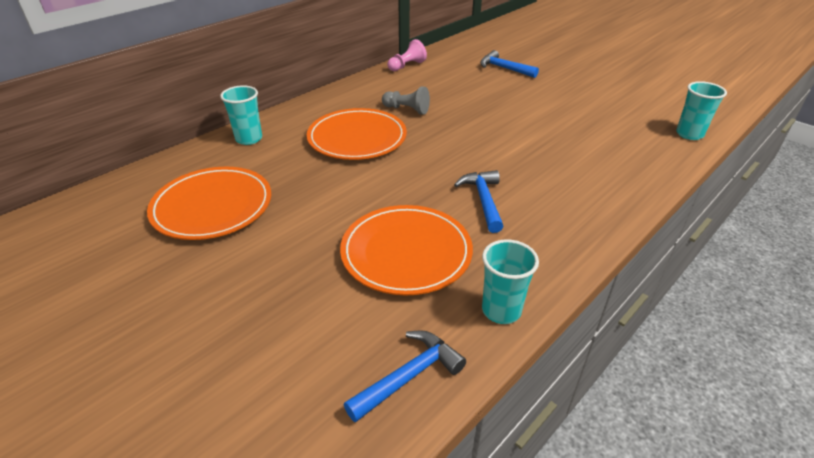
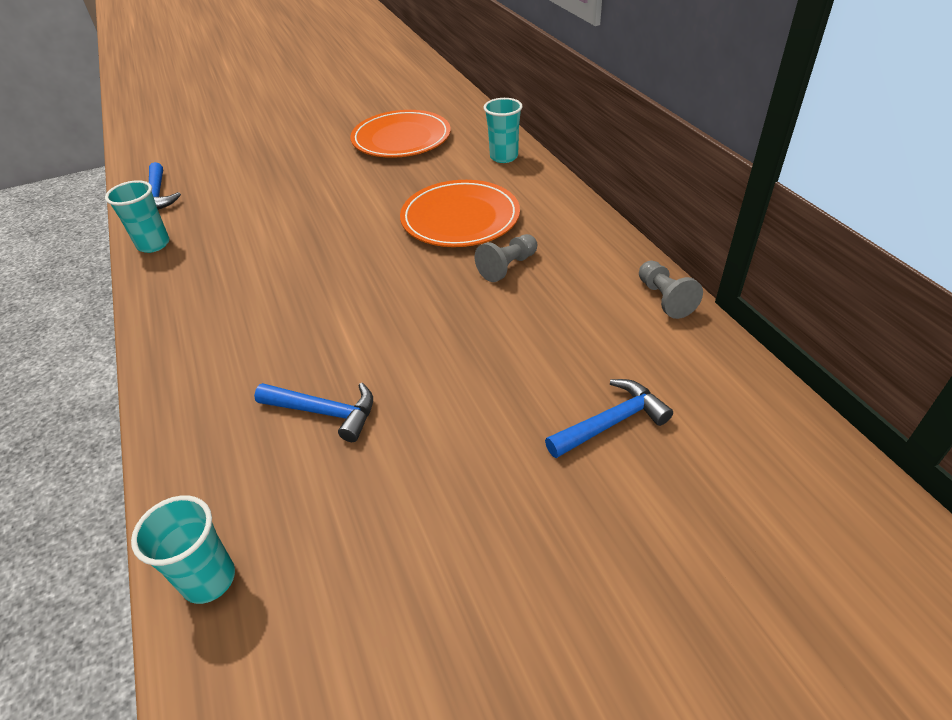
camera: 115 degrees right, 5 degrees up
(406, 252) = (257, 215): orange plate -> none
(407, 66) = (664, 299): pink pawn -> grey pawn
(483, 200) = (277, 275): blue hammer -> blue hammer (325, 412)

